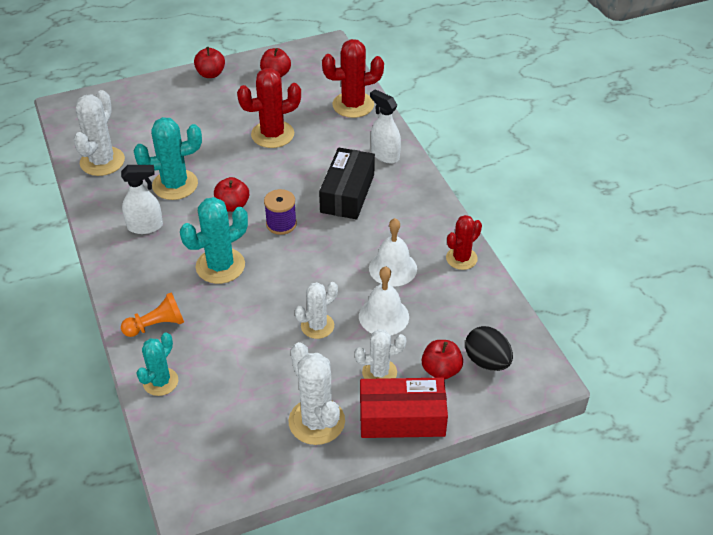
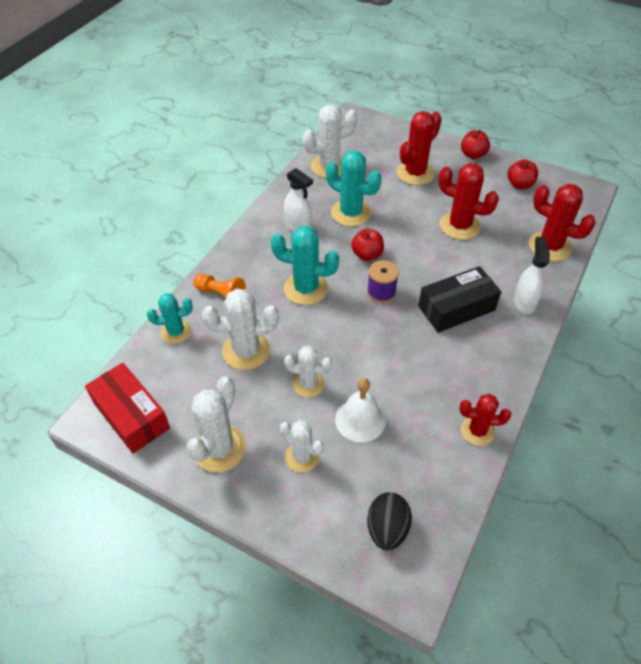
camera: 50 degrees right, 5 degrees up
(184, 118) = (415, 173): none -> red cactus
(239, 345) = (246, 351): none -> white cactus
(393, 268) = (414, 391): white bell -> none
(402, 418) = (272, 505): red box -> red box (131, 415)
(441, 370) = (345, 499): red apple -> none

